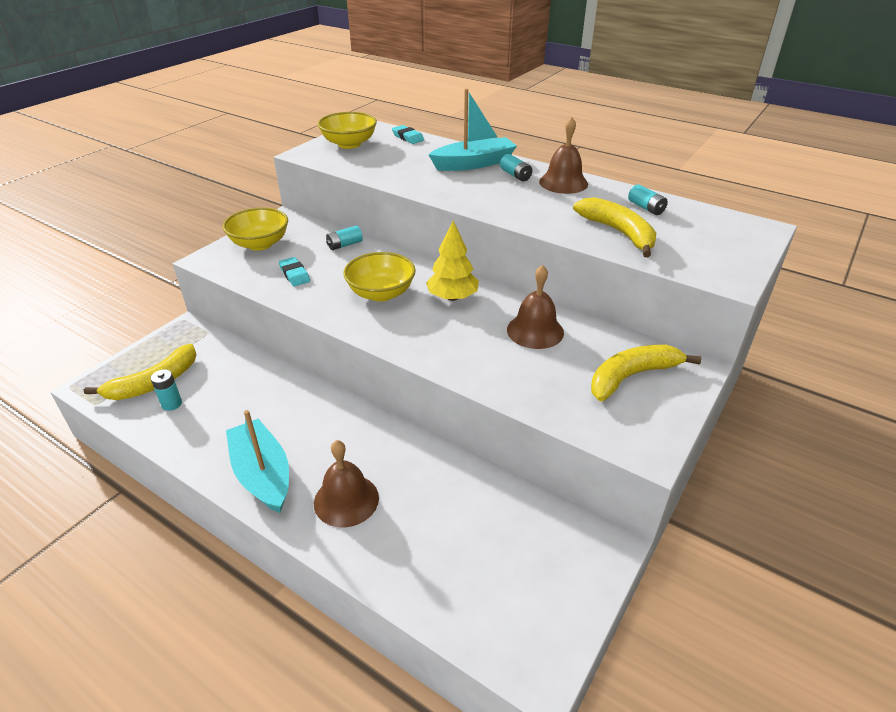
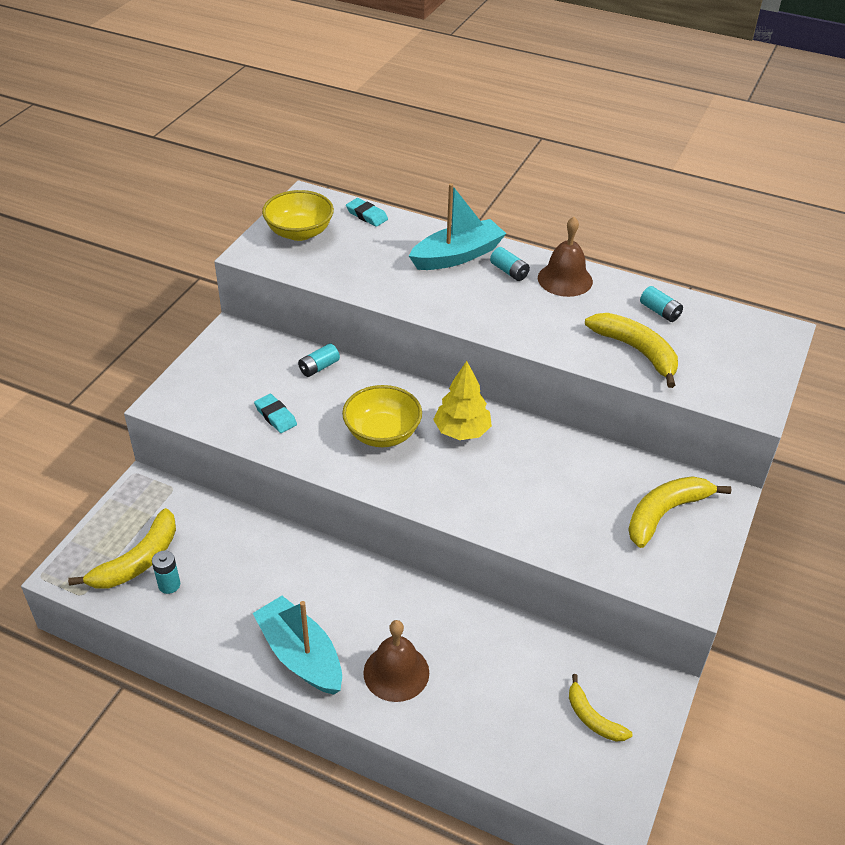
camera: 10 degrees left, 5 degrees up
(260, 244) = (218, 375): yellow bowl -> none
(532, 568) = (593, 718): none -> yellow banana
(535, 331) = (559, 467): brown bell -> none

